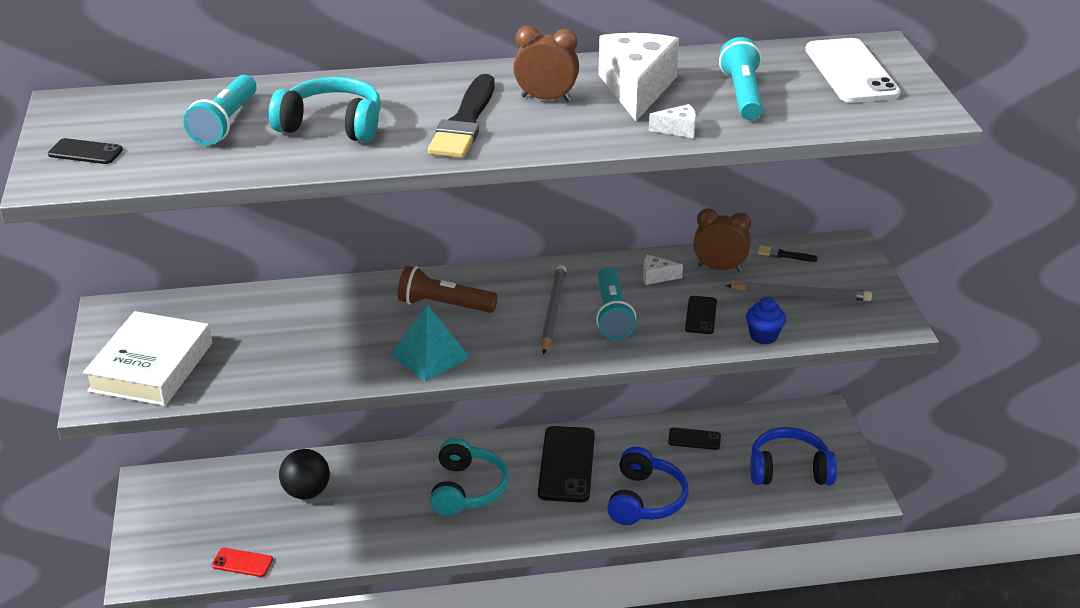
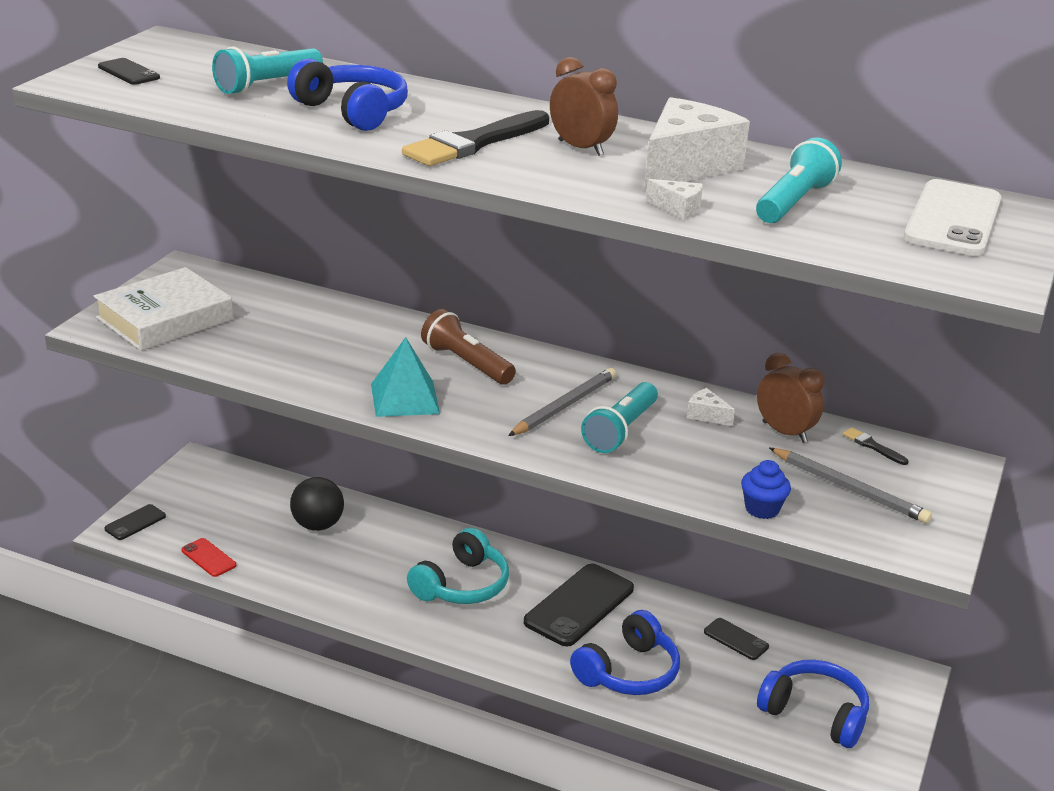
camera: 30 degrees right, 5 degrees down
(332, 125) = (352, 111): turquoise headphones -> blue headphones
(701, 315) = (714, 465): black phone -> black phone (135, 522)

